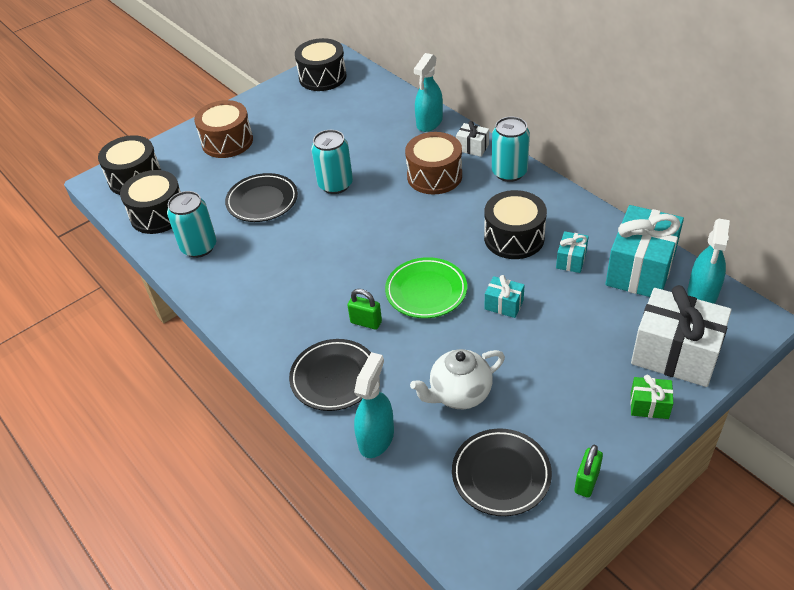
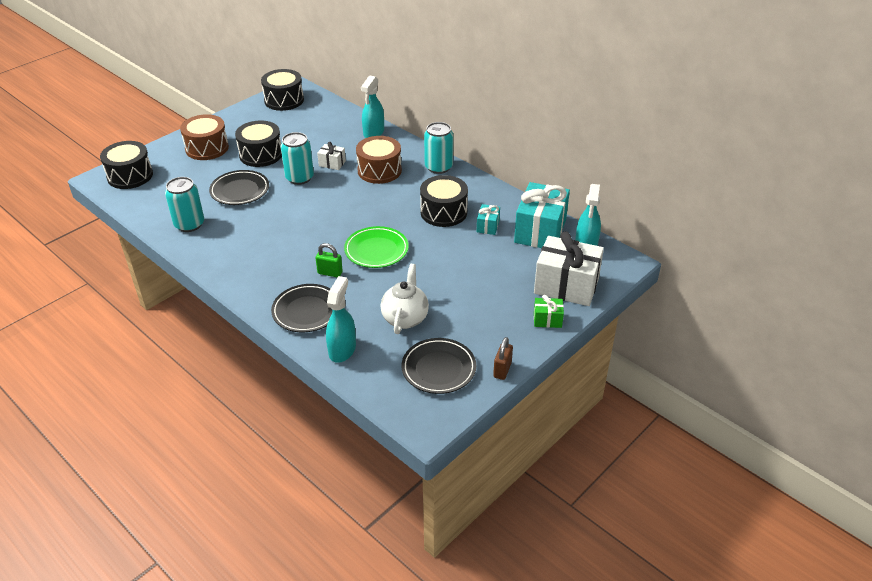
camera: 10 degrees left, 5 degrees down
(158, 214) = (152, 202): black drum -> black drum (261, 154)
(459, 394) = (405, 318): white teapot -> white teapot turned 135 degrees clockwise
(472, 147) = (409, 150): white gift -> white gift (332, 163)
(504, 305) = (437, 258): turquoise gift -> none
(586, 481) = (502, 370): green padlock -> brown padlock

